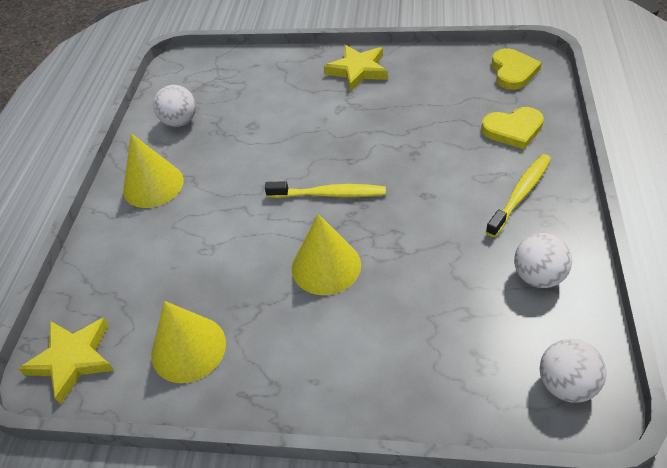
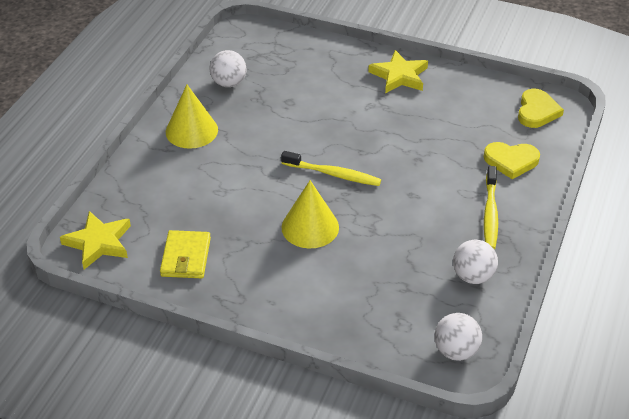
camera: 10 degrees right, 5 degrees down
(188, 348) = (186, 257): yellow cone -> yellow wallet
(520, 194) = (490, 213): yellow toothbrush -> yellow toothbrush turned 135 degrees clockwise

